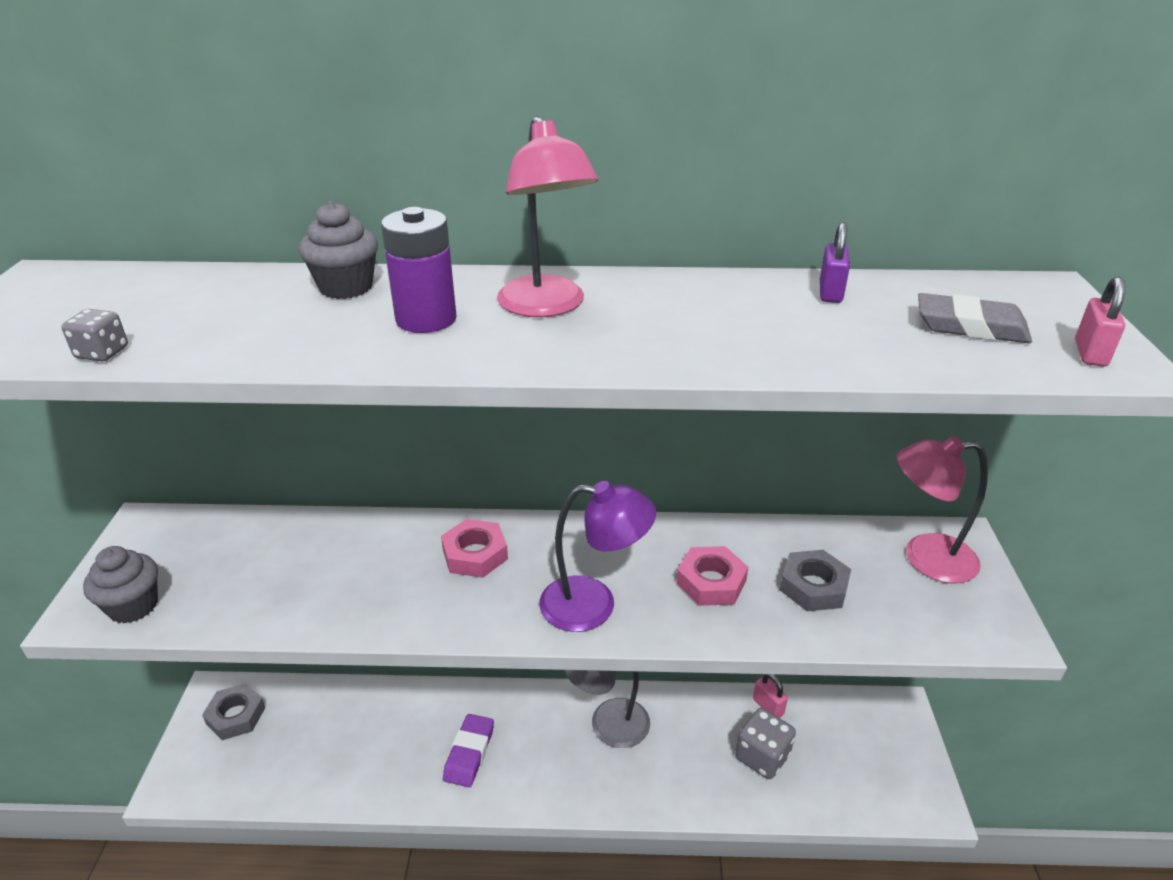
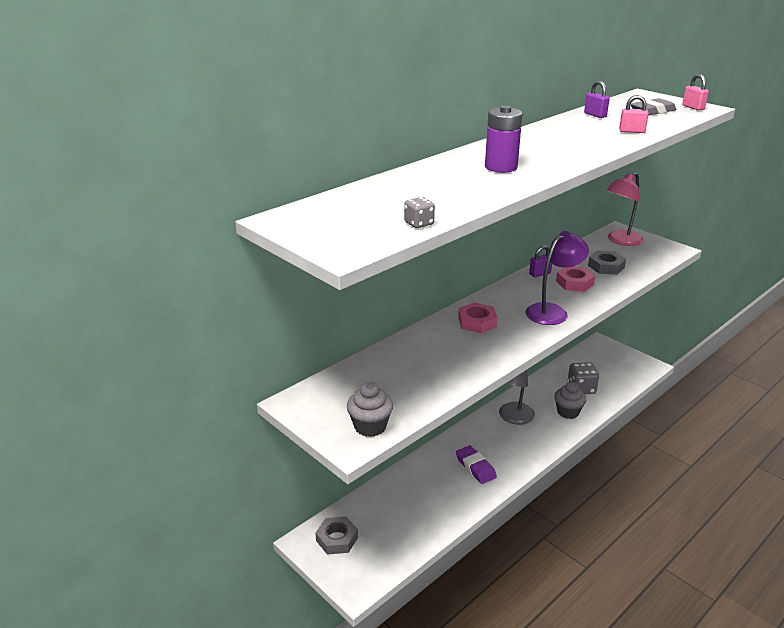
camera: 45 degrees left, 5 degrees down
(346, 287) = (437, 170): grey cupcake -> grey cupcake (568, 412)
(546, 306) = (527, 149): pink lamp -> none
(688, 536) = (540, 274): none -> purple padlock
(768, 706) = (558, 371): pink padlock -> pink padlock (631, 131)

